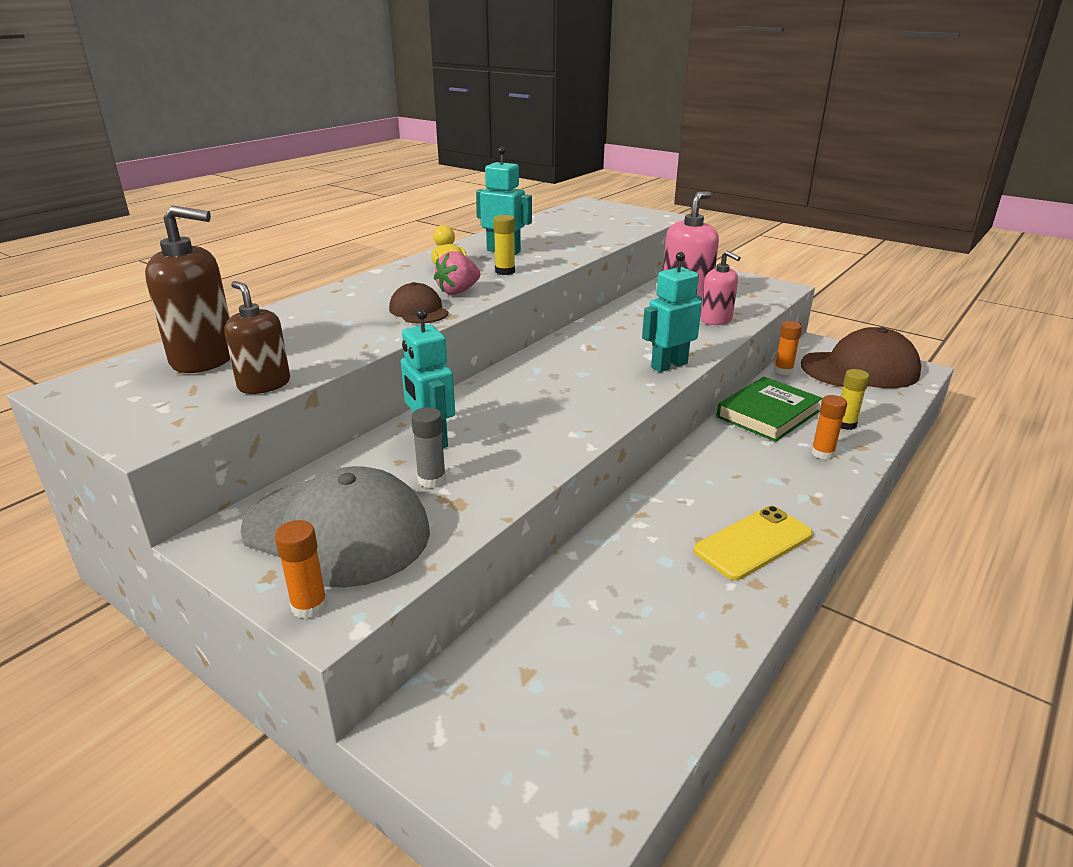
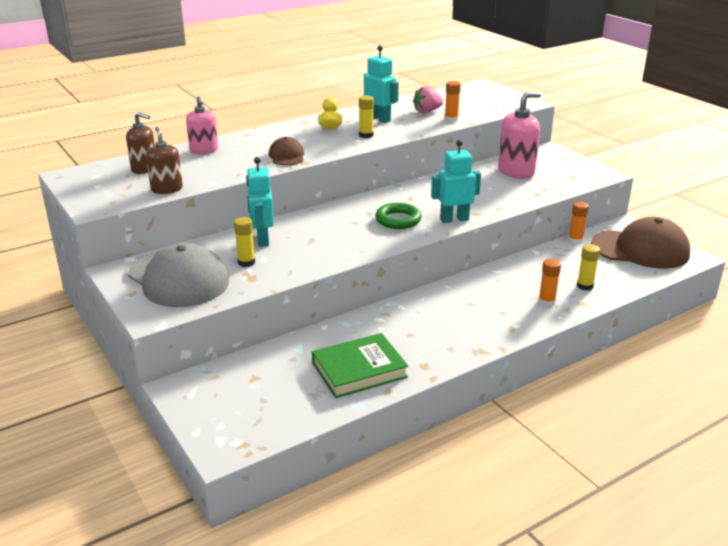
camera: 20 degrees right, 0 degrees up
(204, 359) = (144, 169): brown soap dispenser -> brown soap dispenser, size x0.65
(309, 606) = (143, 311): orange glue stick -> orange glue stick (451, 119)
(431, 480) = (246, 262): grey glue stick -> yellow glue stick
(458, 291) = (322, 146): pink strawberry -> pink strawberry (427, 111)
(599, 378) = (398, 220): none -> green ring
(716, 320) = (522, 192): pink soap dispenser -> pink soap dispenser (204, 150)
(753, 543) = (443, 344): yellow phone -> none
(768, 414) = (532, 269): green book -> green book (359, 370)

